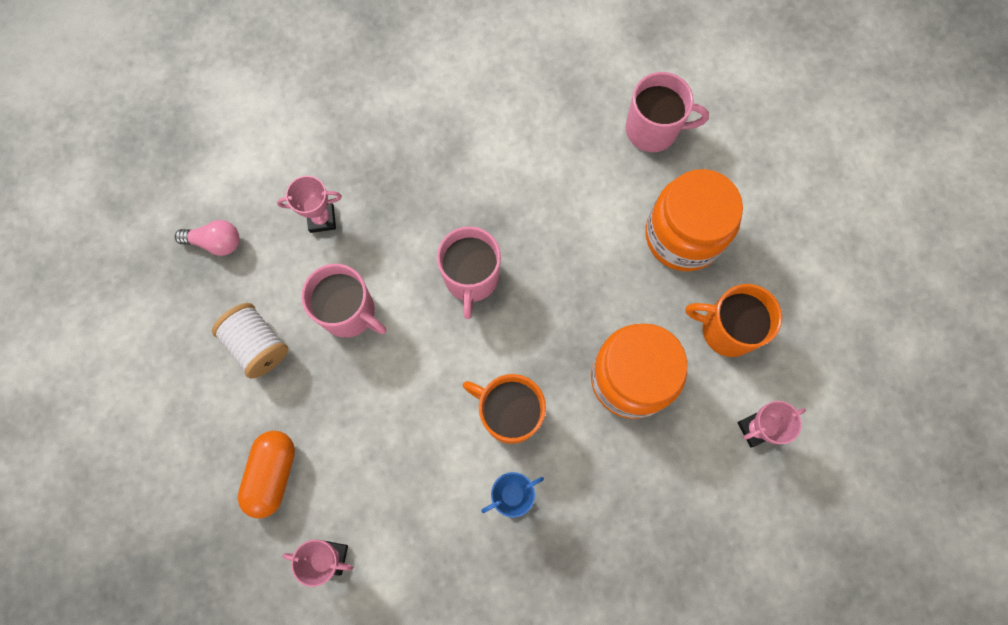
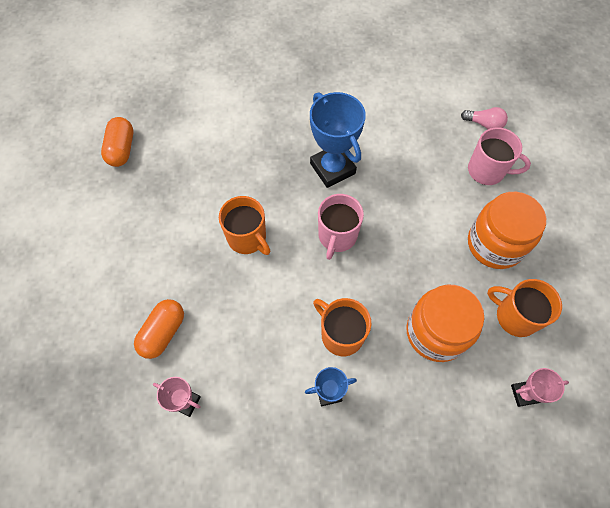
camera: 15 degrees right, 10 degrees down
(129, 224) = (121, 149): none -> orange capsule
(216, 242) = (173, 173): pink light bulb -> pink light bulb (484, 124)
(257, 345) = (180, 244): white spool -> none
(322, 219) = (246, 175): pink trophy -> none
(349, 312) = (247, 238): pink mug -> orange mug
(440, 179) = (332, 168): none -> blue trophy

